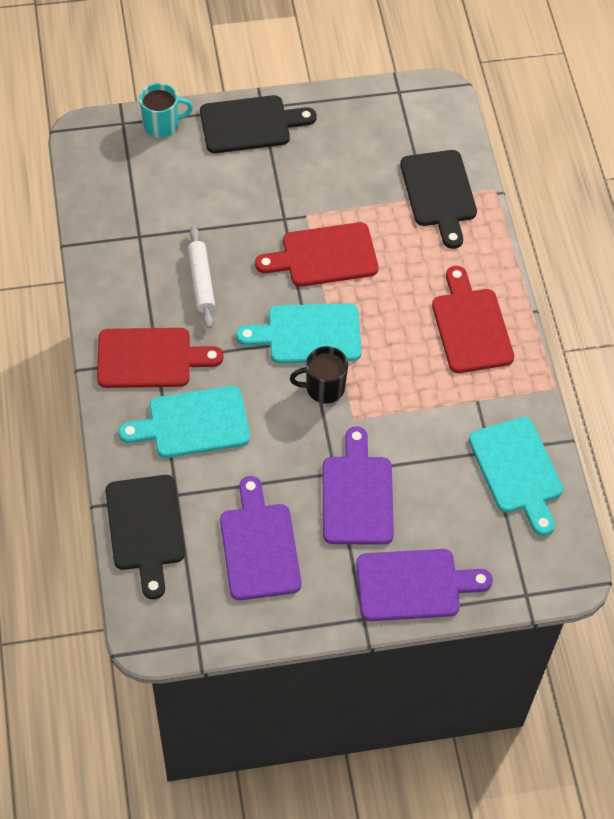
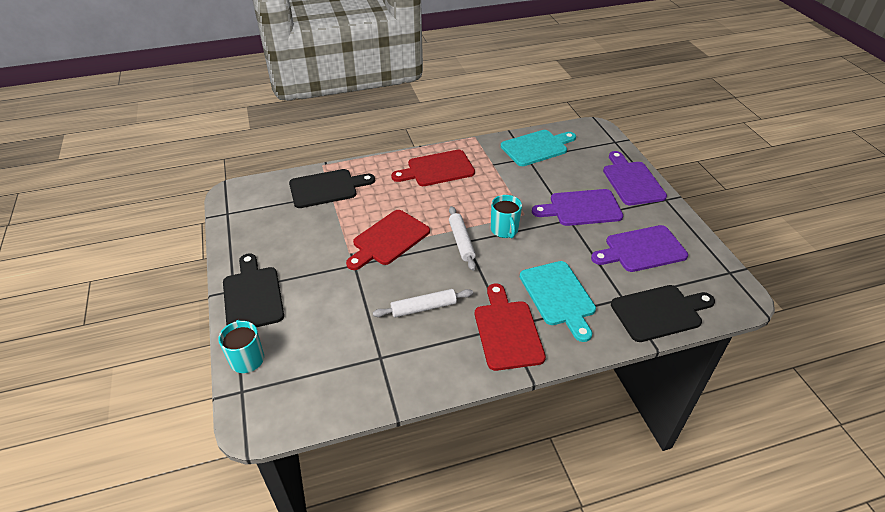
camera: 95 degrees left, 15 degrees down
(308, 334) = (461, 241): turquoise cutting board -> white rolling pin
(323, 388) = (504, 230): black mug -> turquoise mug
(324, 256) = (389, 239): red cutting board -> red cutting board turned 60 degrees clockwise

